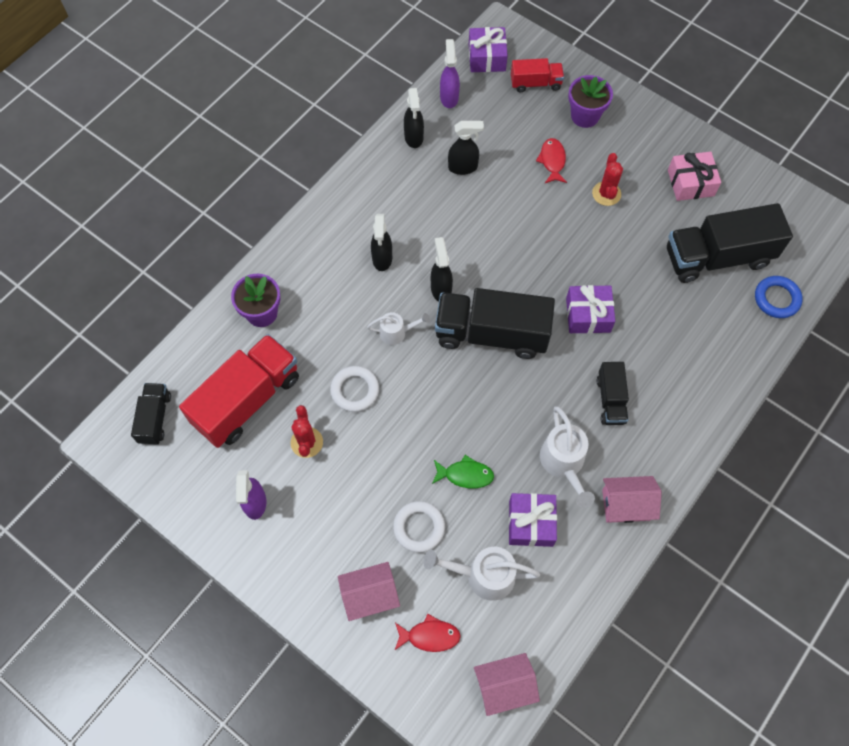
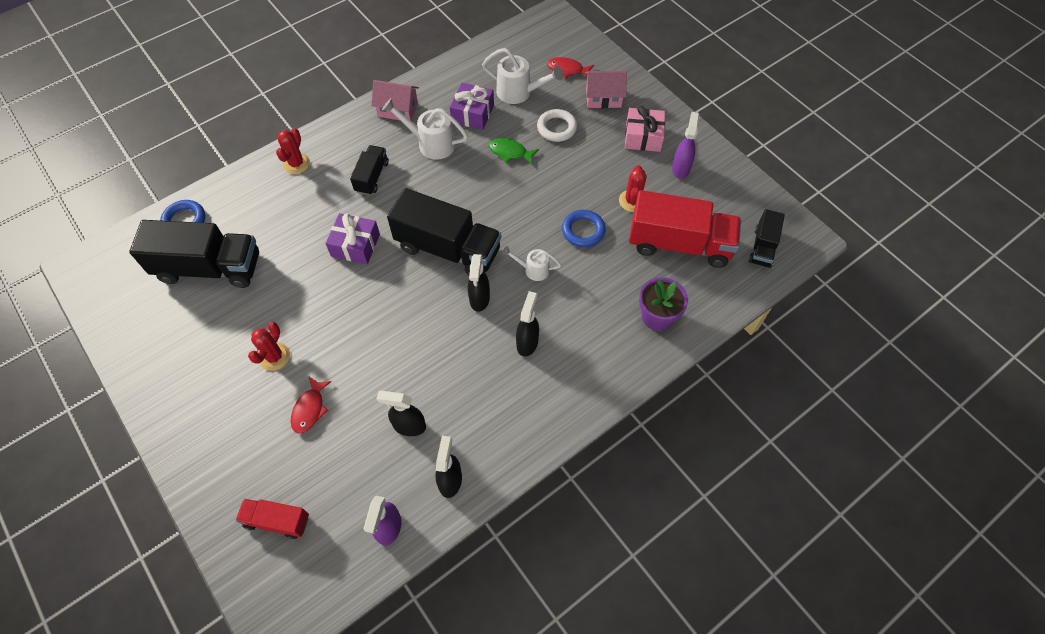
camera: 165 degrees left, 5 degrees down
(247, 400) = (679, 244): red truck -> red truck turned 135 degrees counterclockwise
(355, 390) = (583, 230): white ring -> blue ring
(487, 57) = (318, 580): purple gift -> none
(504, 686) = (526, 38): pink house -> none
(564, 464) = (431, 143): white watering can -> white watering can turned 75 degrees counterclockwise
(585, 116) = (244, 458): purple flower pot -> none
(690, 183) = (184, 347): pink gift -> pink gift (643, 137)
(703, 396) = (296, 163): none -> red cactus

